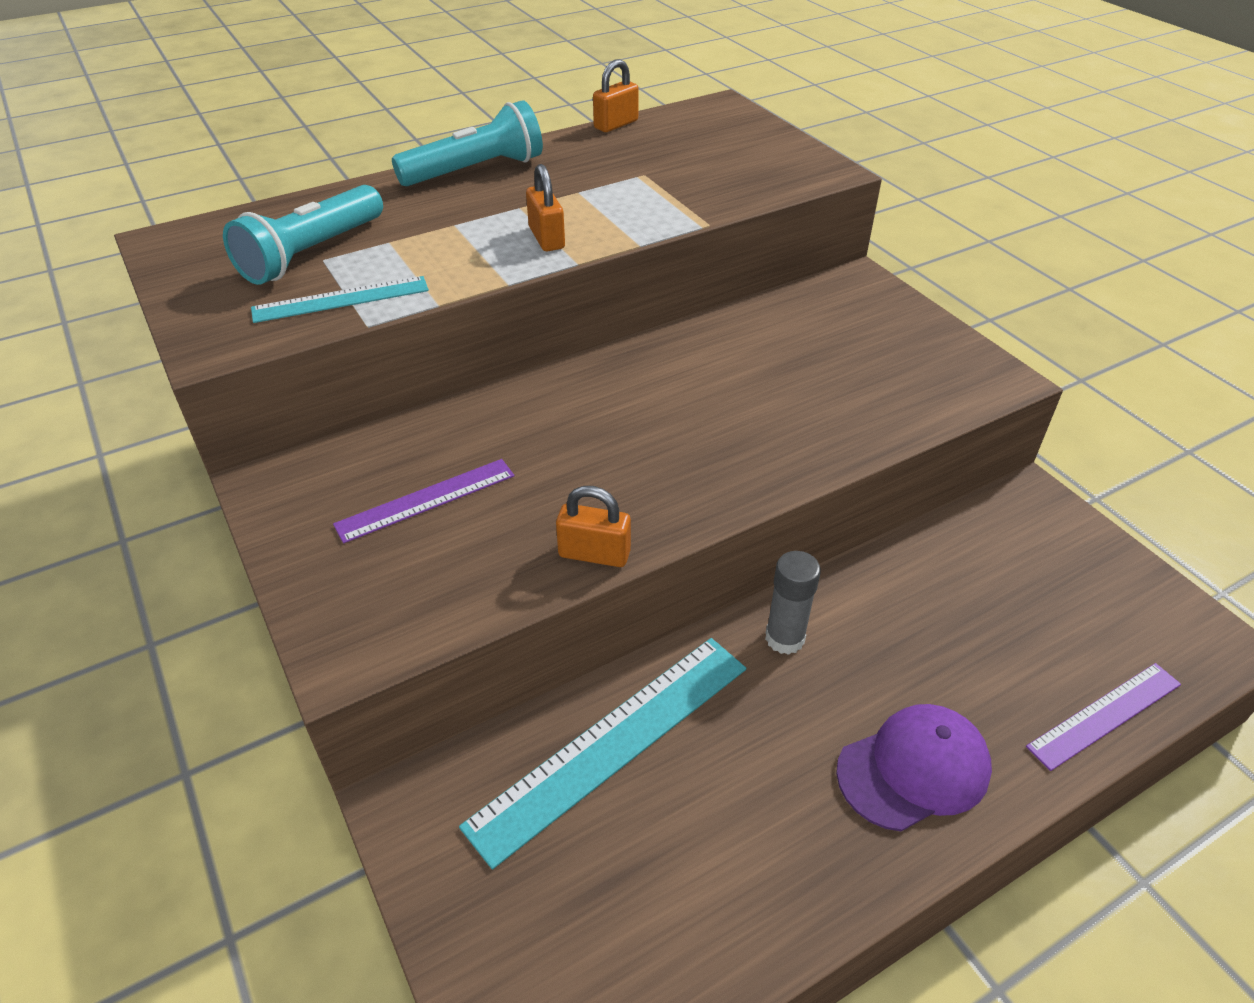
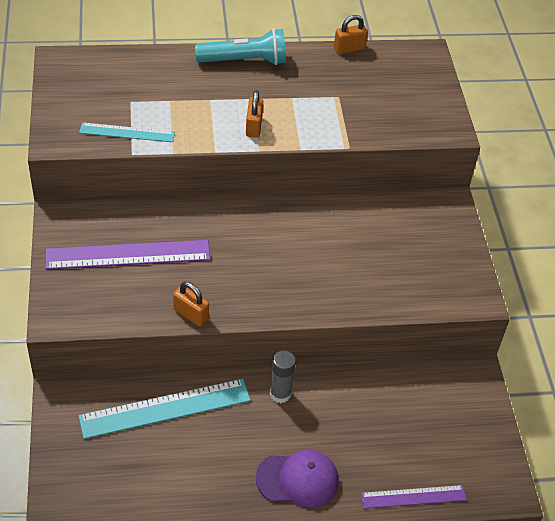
camera: 20 degrees right, 5 degrees up
(311, 254) = (126, 95): turquoise flashlight -> none
(426, 499) = (128, 254): purple ruler -> purple ruler, size x1.68

